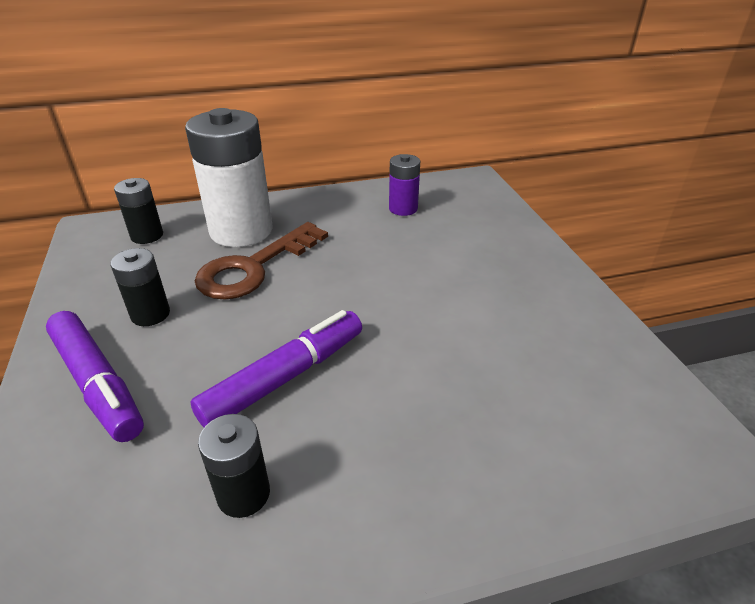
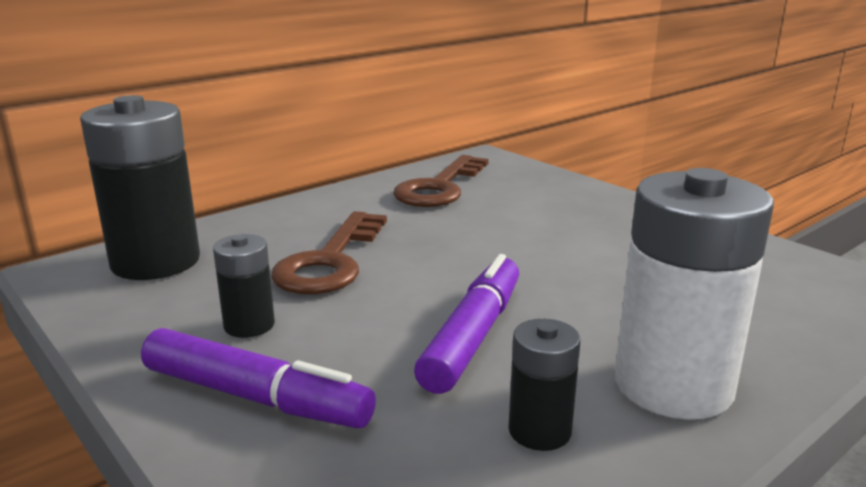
camera: 25 degrees left, 15 degrees down
(147, 235) = (155, 262): black battery -> black battery, size x2.02
(241, 231) = (276, 236): white battery -> white battery (673, 385)
(403, 208) = (439, 188): purple battery -> brown key

